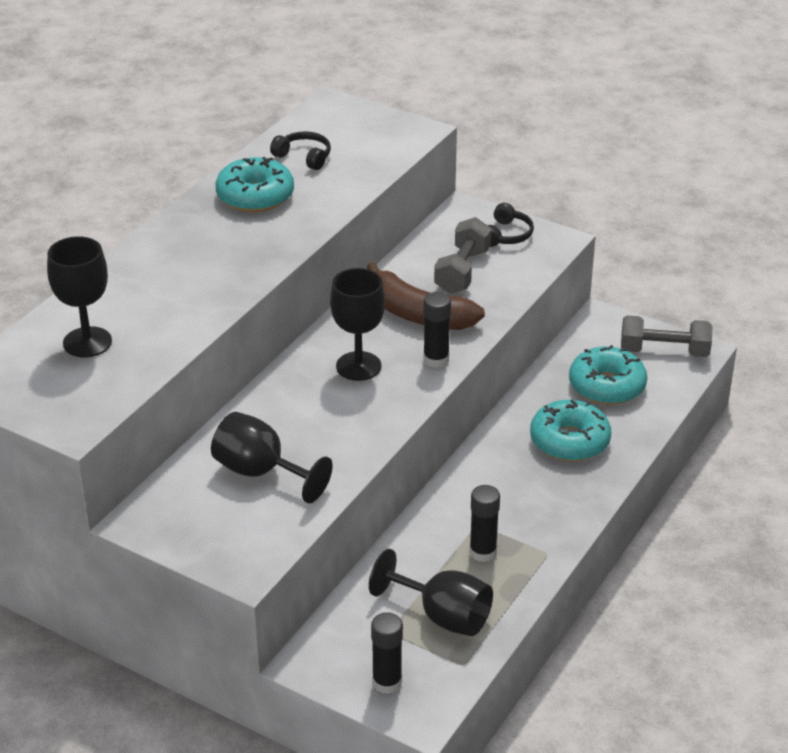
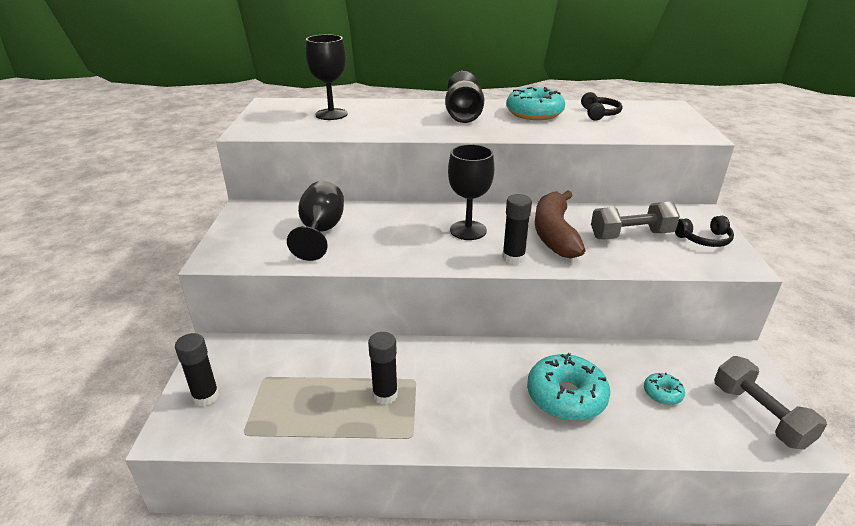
camera: 60 degrees right, 5 degrees down
(443, 616) = (295, 400): black goblet -> black goblet (463, 116)
(607, 386) = (662, 393): turquoise donut -> turquoise donut, size x0.49

